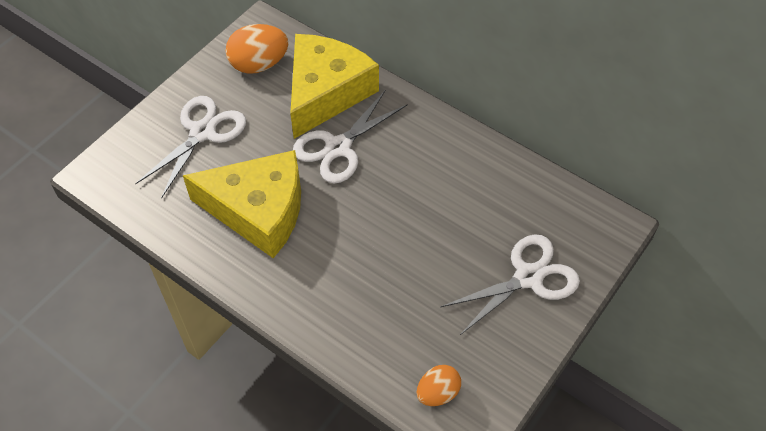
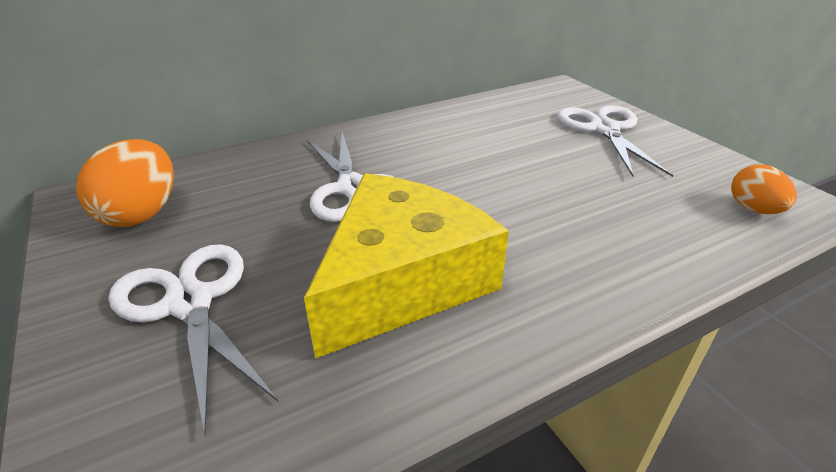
camera: 65 degrees left, 20 degrees down
(326, 92) = (259, 176): yellow cheese -> none

